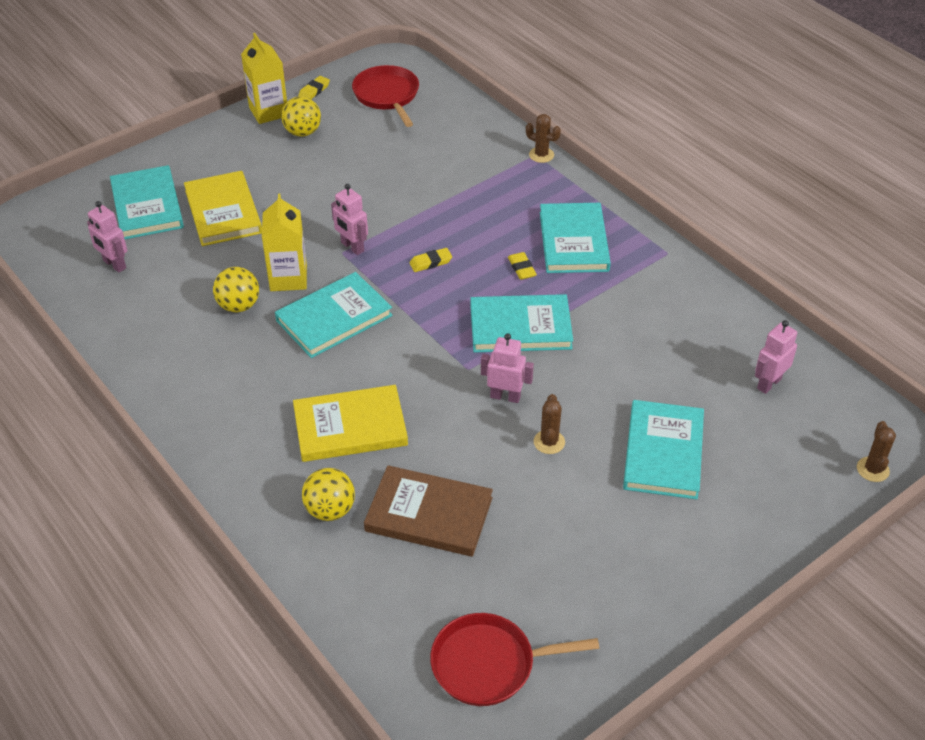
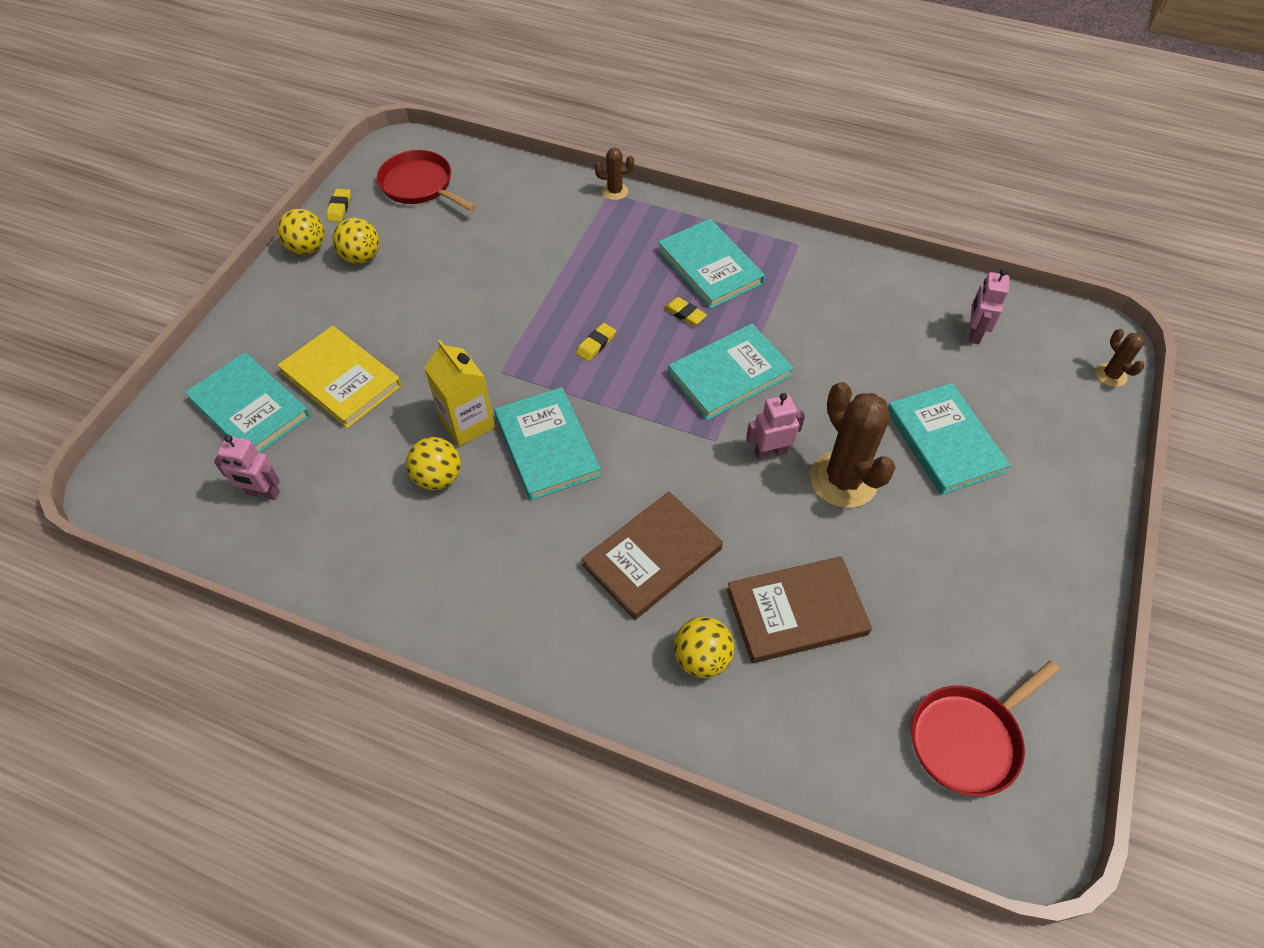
camera: 30 degrees left, 10 degrees up
(268, 112) = (307, 248): yellow carton -> yellow ball
(334, 318) = (546, 446): turquoise book -> turquoise book turned 45 degrees counterclockwise
(350, 427) = (652, 557): yellow book -> brown book
(352, 247) = (506, 361): pink robot -> none
(549, 442) = (843, 480): brown cactus -> brown cactus, size x2.04

